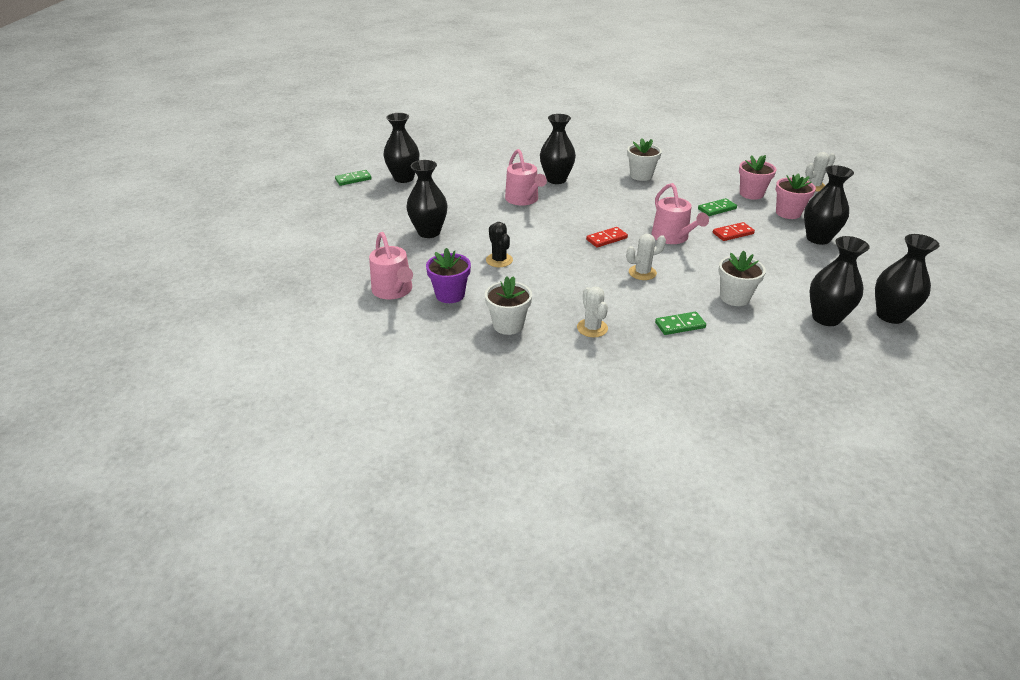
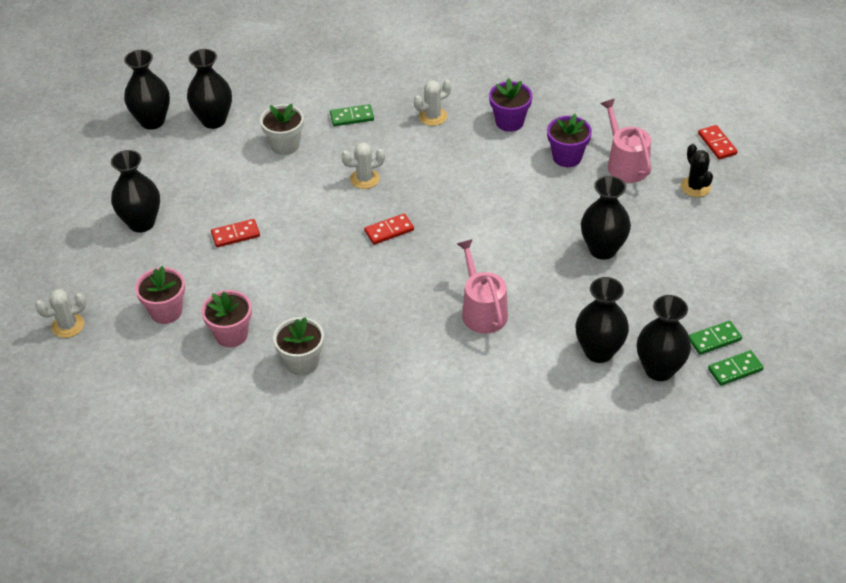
camera: 175 degrees left, 10 degrees up
(294, 310) = (717, 144): none -> red domino
(499, 260) = (517, 201): black cactus -> black cactus (695, 187)
(508, 325) = (509, 122): white flower pot -> purple flower pot
(556, 179) = (430, 357): black vase -> black vase (599, 351)
(592, 328) = (433, 116): white cactus -> white cactus turned 75 degrees clockwise
(672, 237) = (310, 230): pink watering can -> none
(717, 209) = (230, 281): green domino -> green domino (714, 339)
(788, 213) = (144, 269): pink flower pot -> pink flower pot (231, 334)

